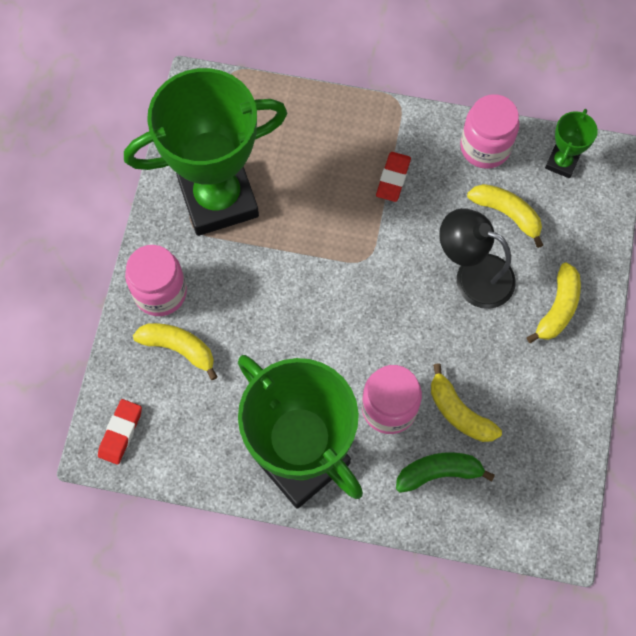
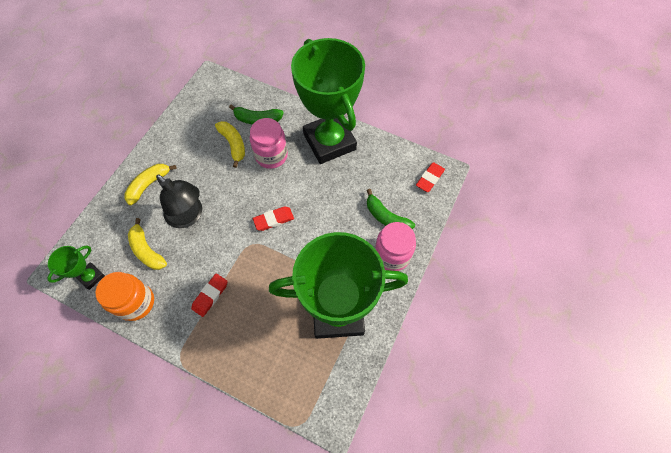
camera: 165 degrees left, 5 degrees down
(179, 348) = (386, 217): yellow banana -> green banana
(346, 302) = (274, 220): none -> red eraser
(485, 147) = (136, 302): pink jar -> orange jar

